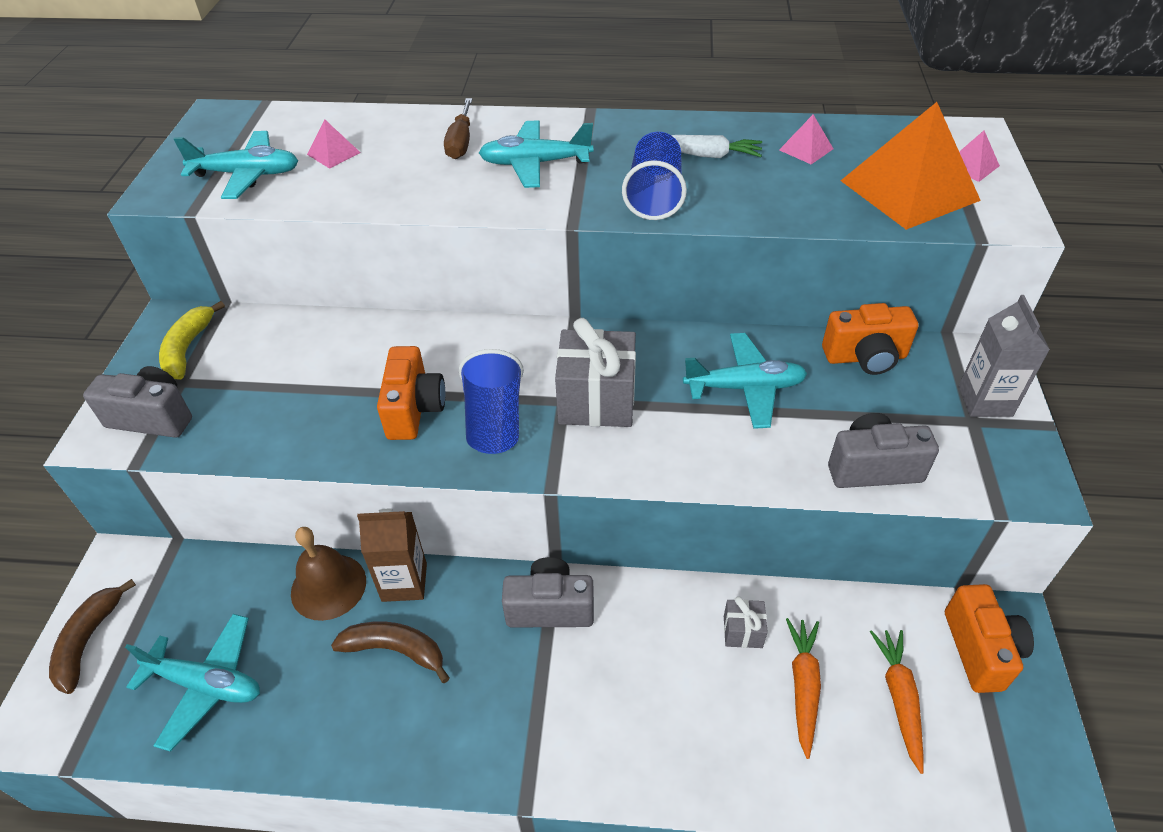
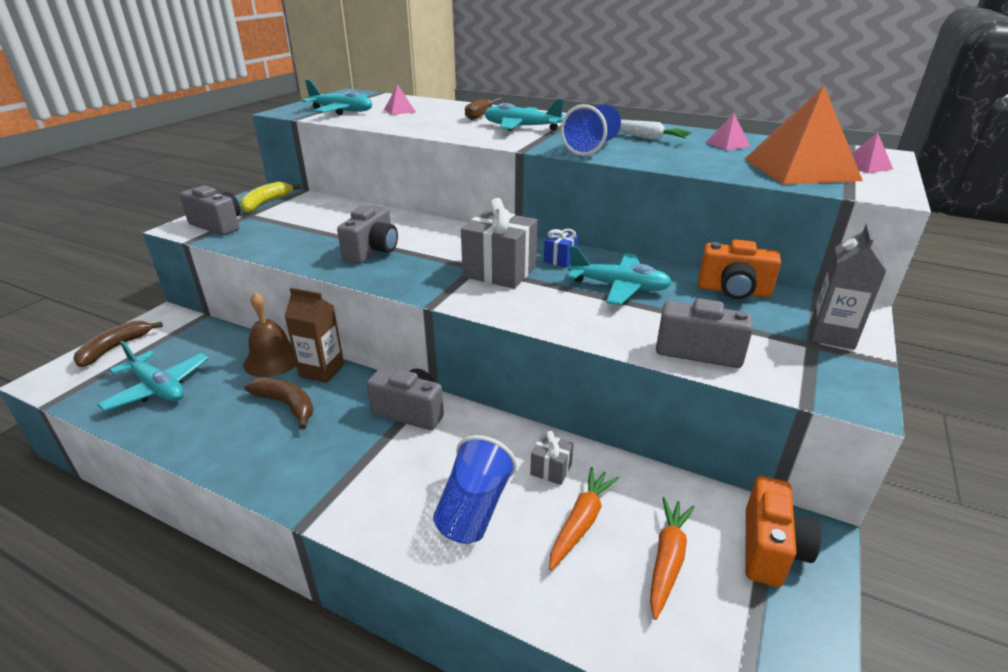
camera: 20 degrees right, 15 degrees down
(414, 409) = (372, 251): orange camera -> grey camera
(494, 421) = (420, 267): blue cup -> blue cup (474, 508)
(654, 357) = (560, 259): none -> blue gift

